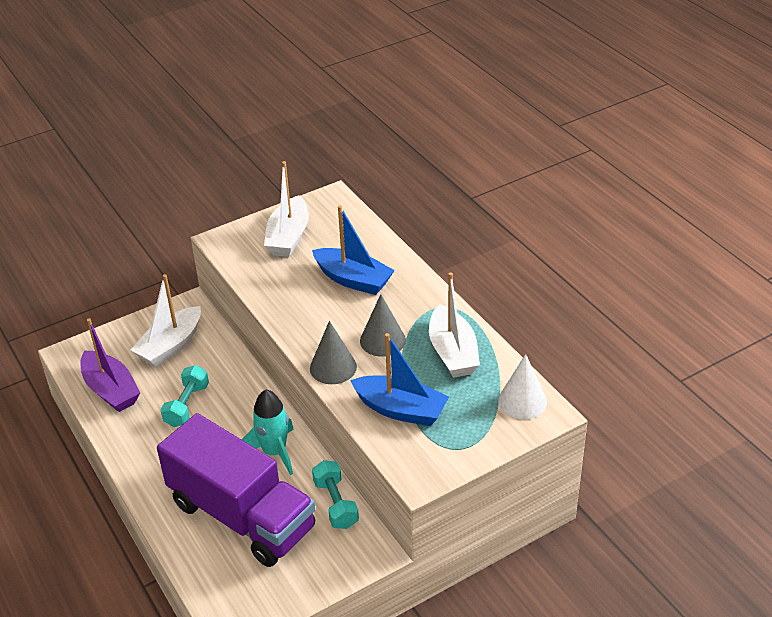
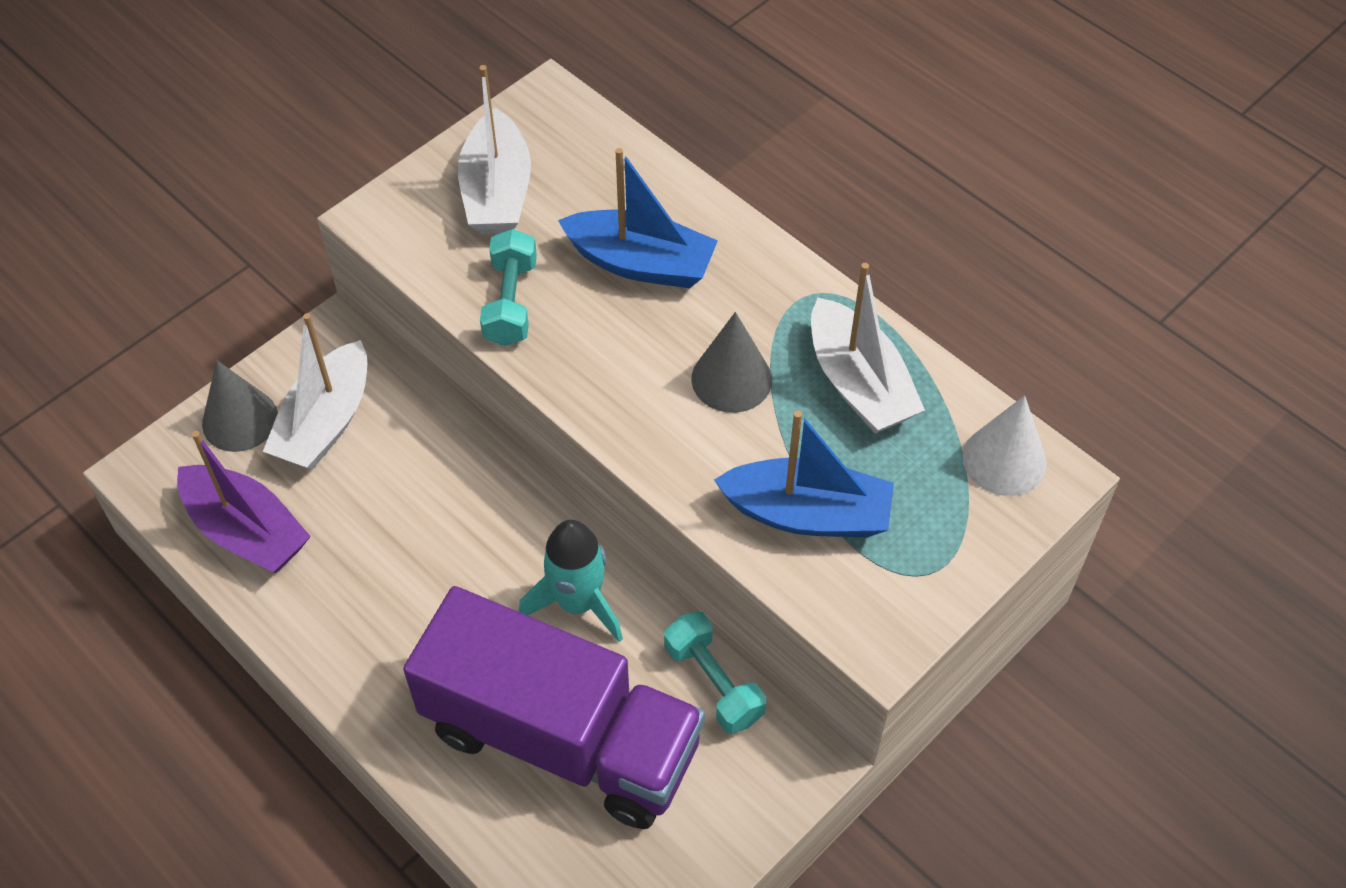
camera: 15 degrees left, 15 degrees up
(187, 405) = (394, 538): turquoise dumbbell -> turquoise dumbbell (511, 302)
(333, 367) = (663, 448): grey cone -> grey cone (240, 420)

